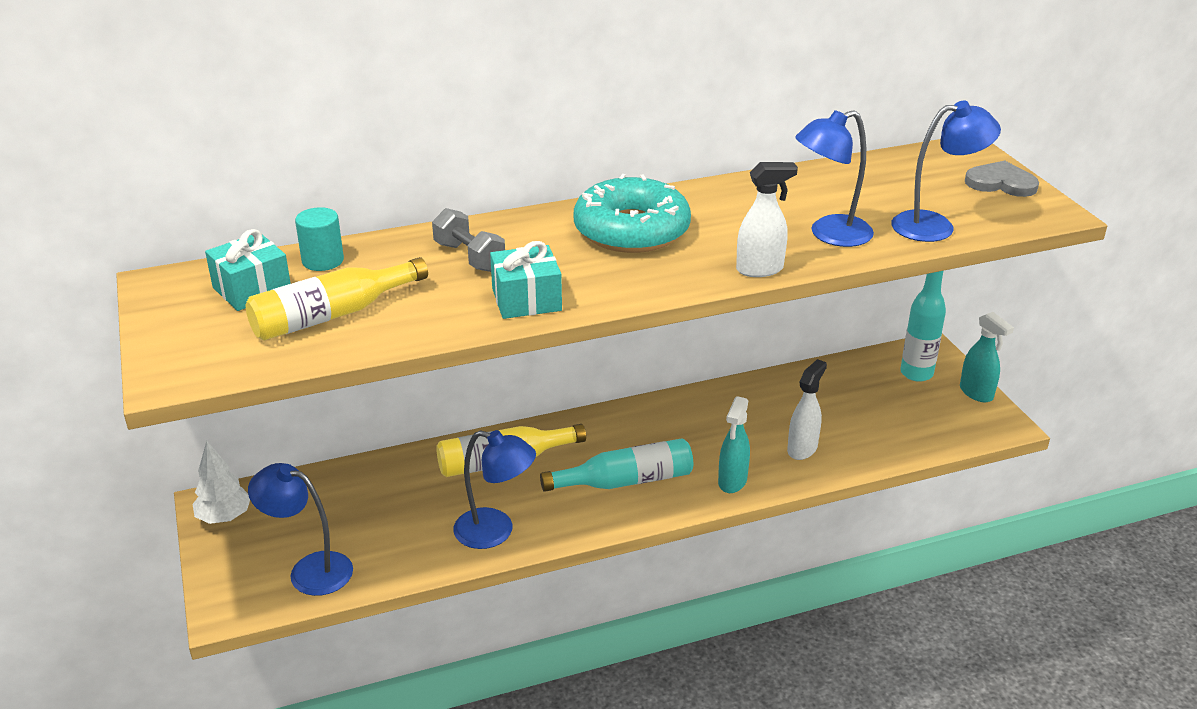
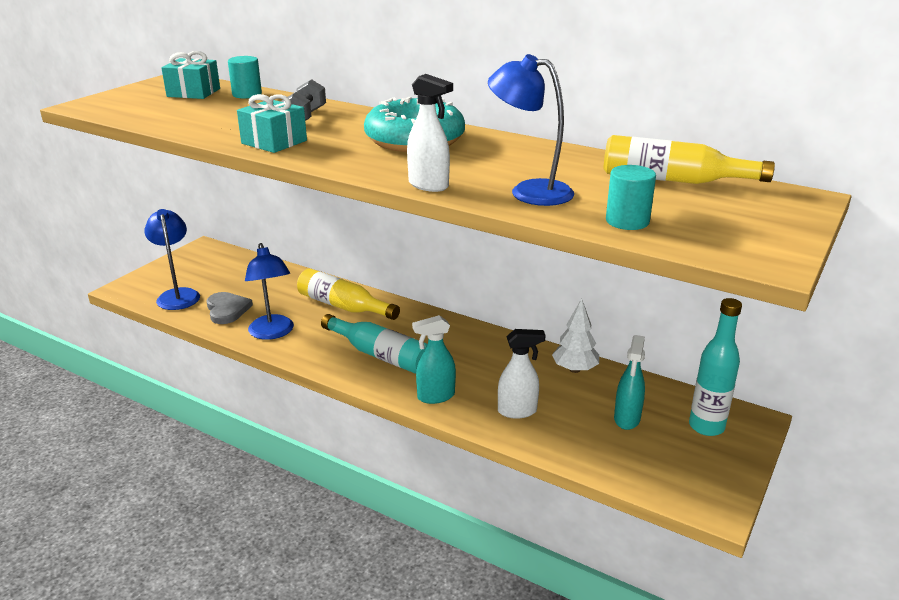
camera: 50 degrees right, 5 degrees down
(224, 517) = (196, 255): white tree -> white tree (574, 369)
(332, 315) = (189, 112): yellow bottle -> yellow bottle (673, 180)
(935, 226) = (627, 221): blue lamp -> turquoise cylinder
(976, 393) = (735, 471): turquoise spray bottle -> turquoise spray bottle (626, 419)
(1001, 183) = (773, 226): grey heart -> grey heart (227, 310)

